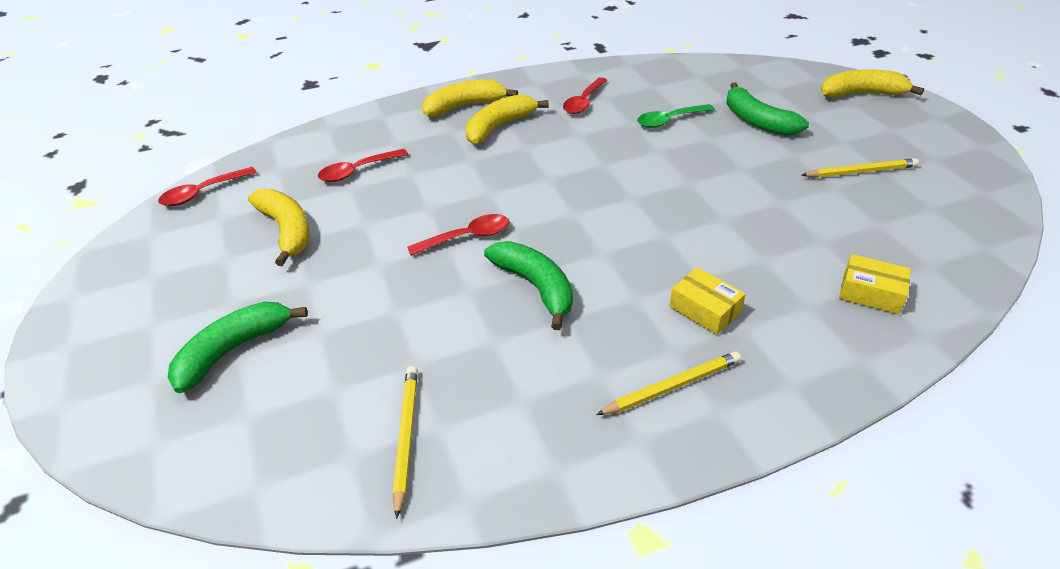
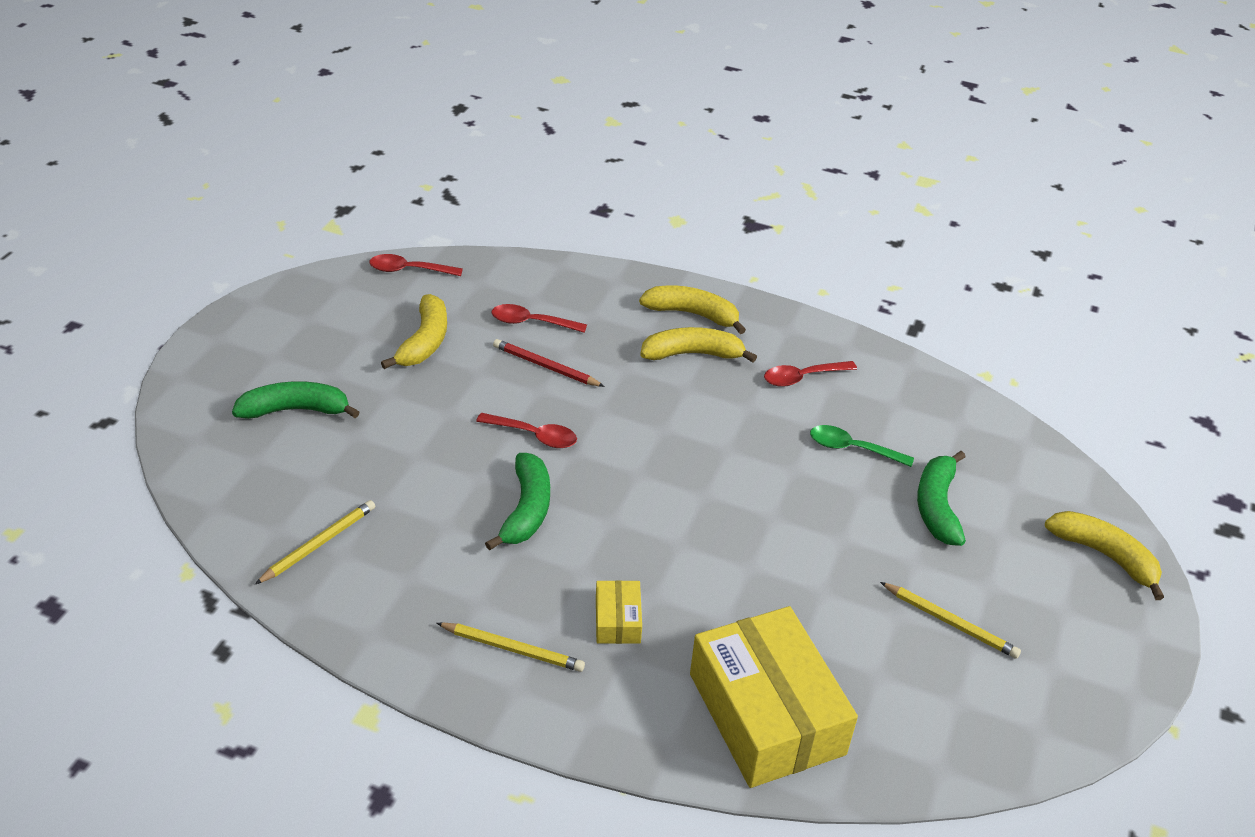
camera: 40 degrees right, 0 degrees up
(409, 190) = (546, 366): none -> red pencil
(870, 293) = (766, 713): yellow box -> yellow box, size x2.31

